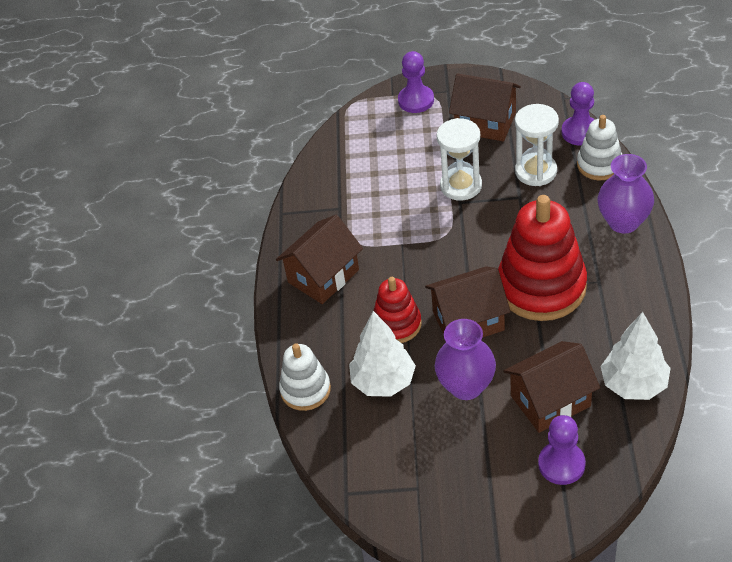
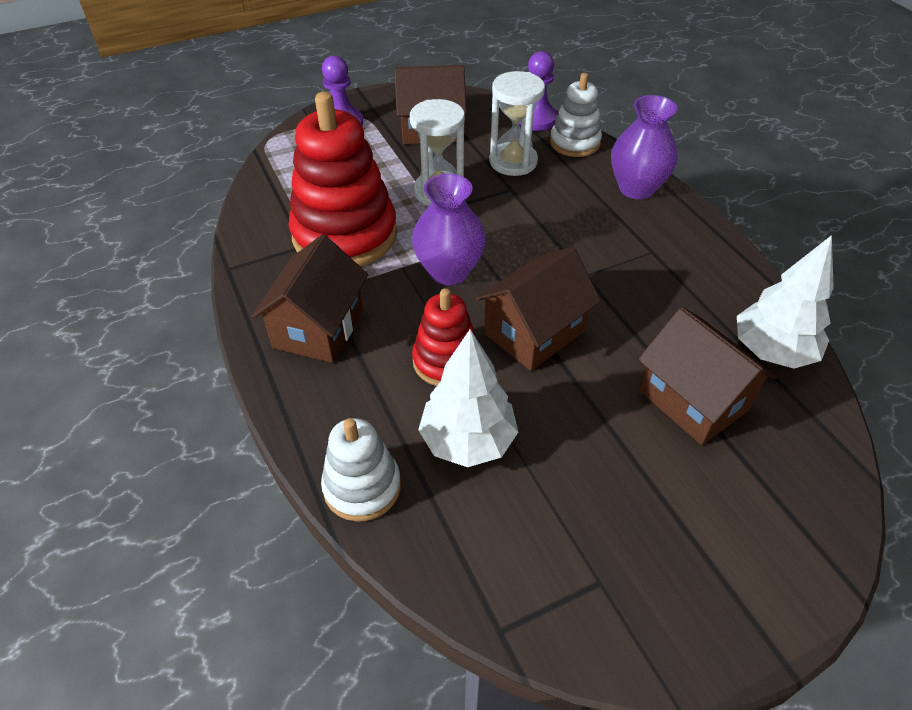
camera: 30 degrees left, 0 degrees up
(466, 386) = (579, 413): purple vase -> purple vase (449, 271)
(541, 287) = (595, 273): red stacking toy -> red stacking toy (345, 235)
(550, 401) = (693, 400): brown house -> brown house turned 75 degrees counterclockwise
(561, 464) = (763, 478): purple pawn -> none

